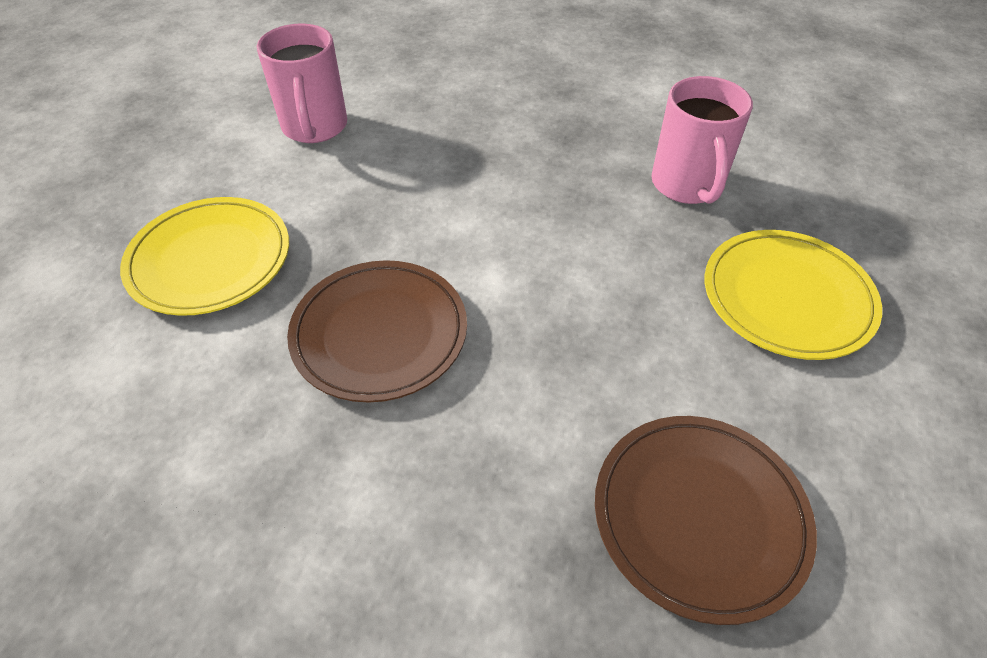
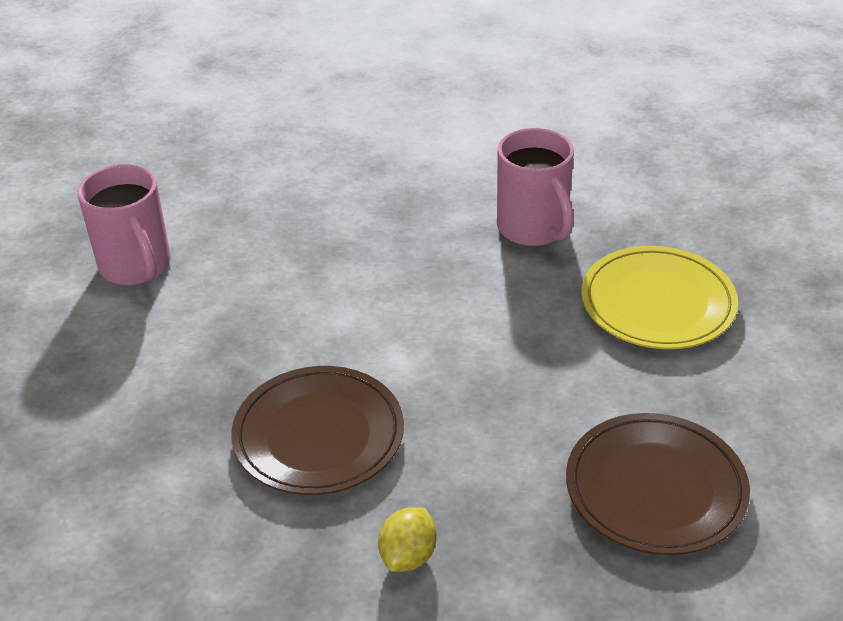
camera: 20 degrees left, 10 degrees down
(210, 260) = (110, 421): yellow plate -> none
(396, 499) = (408, 556): none -> yellow lemon

